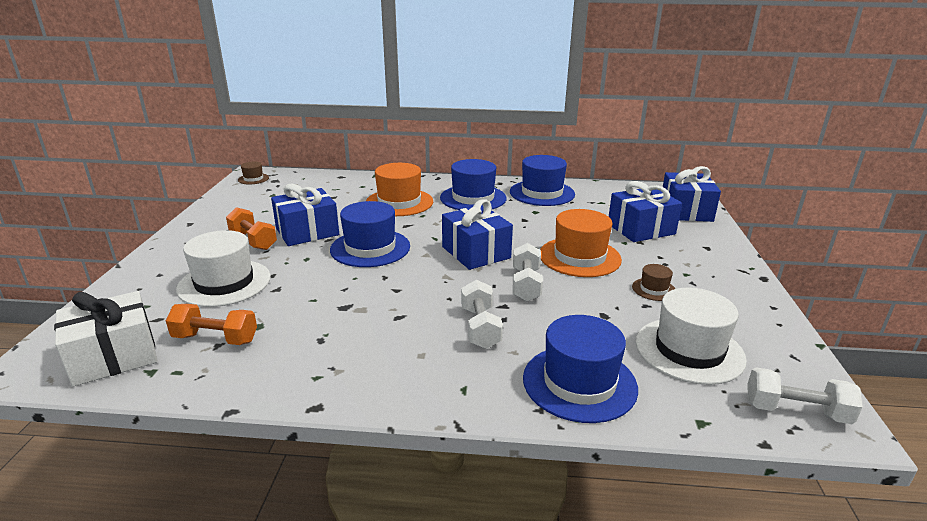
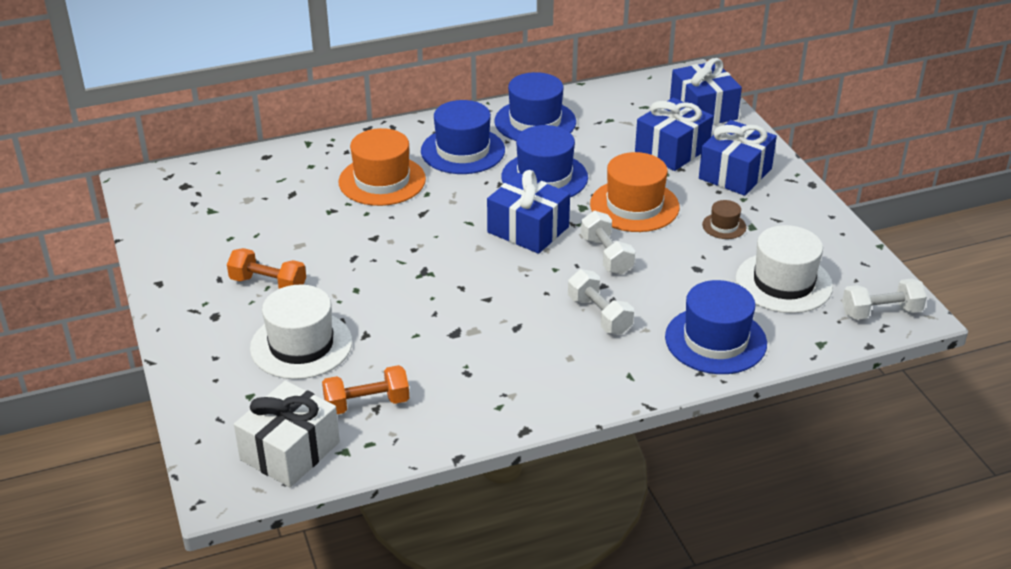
camera: 25 degrees left, 10 degrees up
(253, 179) = (152, 190): brown hat -> none
(307, 232) = (317, 254): blue gift -> blue gift (735, 173)
(370, 248) = (412, 256): blue hat -> blue hat (544, 177)

